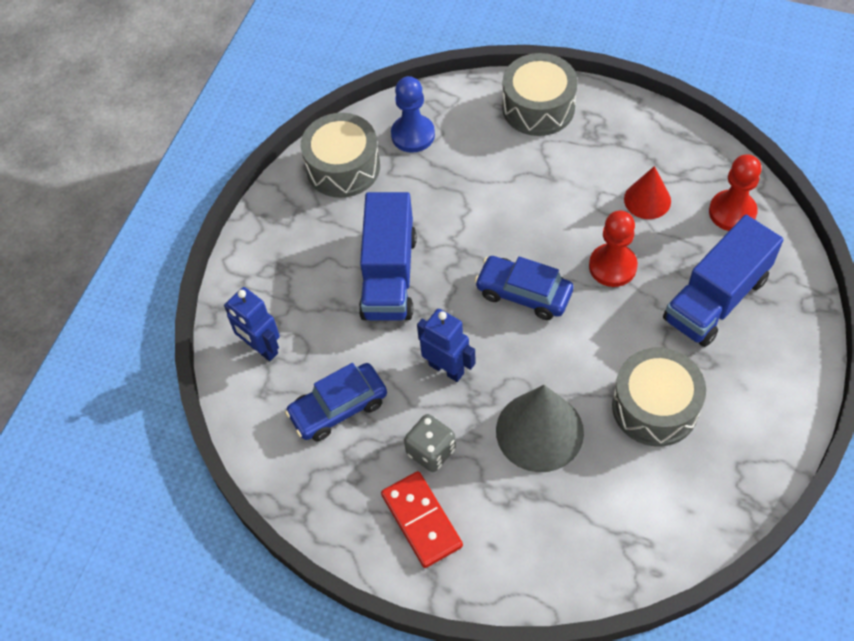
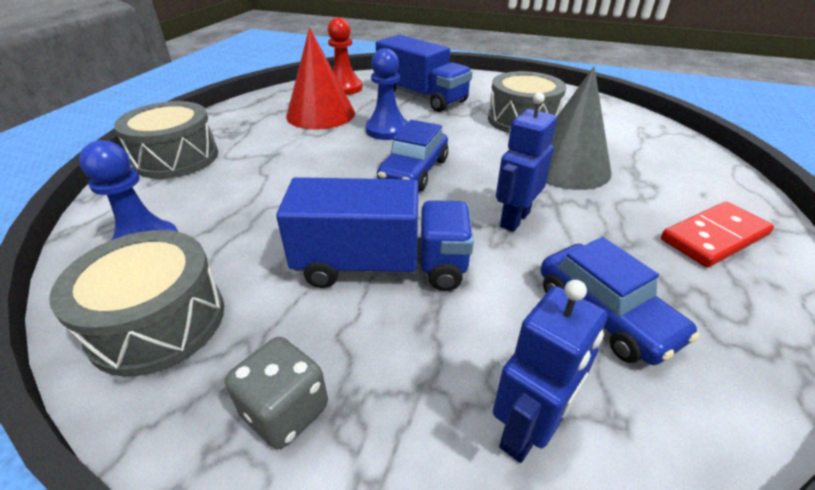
camera: 95 degrees left, 20 degrees down
(431, 451) = (624, 230): grey dice -> grey dice (285, 410)
(612, 266) = (387, 130): red pawn -> blue pawn
(647, 200) = (320, 114): red cone -> red cone, size x1.68

